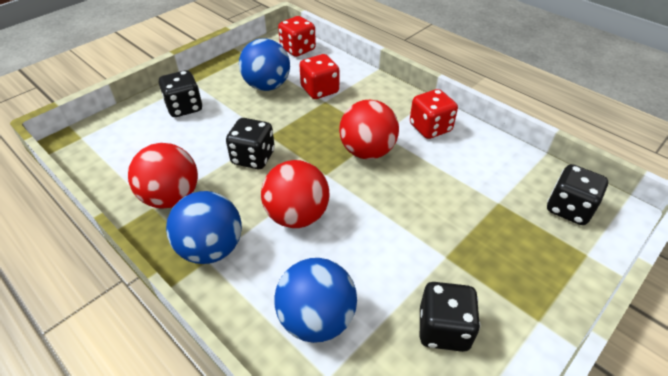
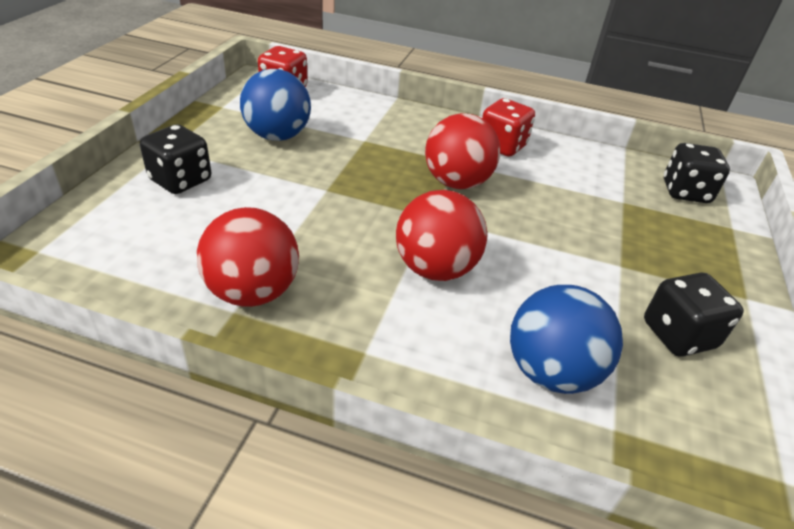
camera: 30 degrees left, 5 degrees down
(211, 248) = (360, 337): blue ball -> none
(253, 157) = (327, 219): black dice -> none
(319, 90) = (348, 130): red dice -> none

